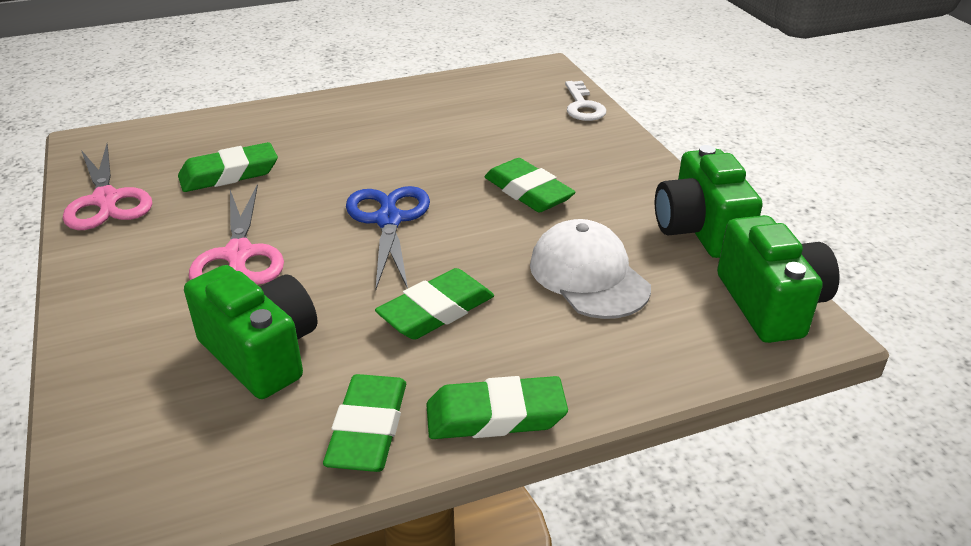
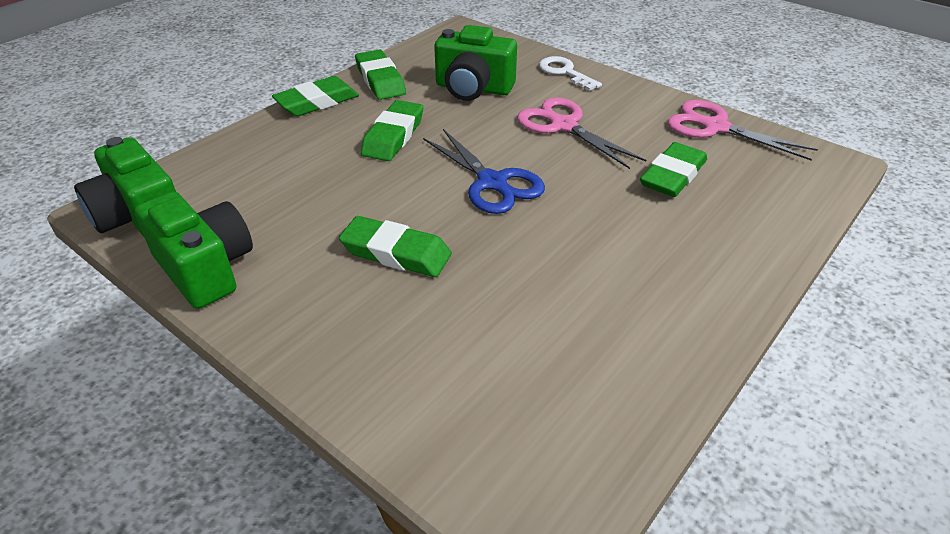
camera: 150 degrees right, 5 degrees up
(583, 106) = (417, 435): white key -> white key (564, 72)
(588, 276) = (297, 192): white cap -> none

